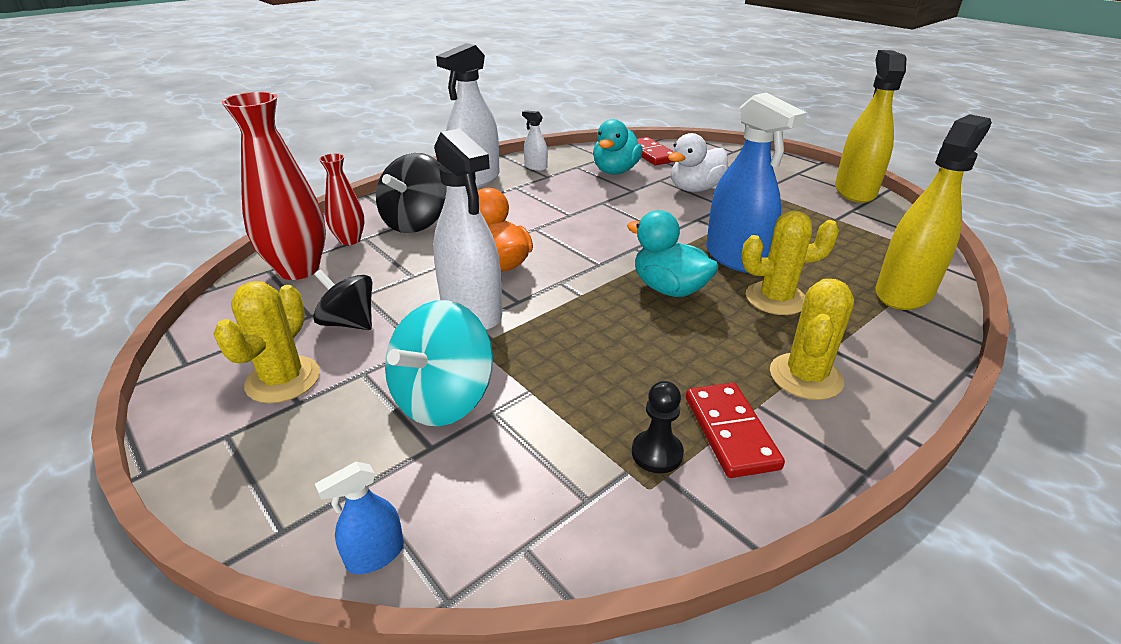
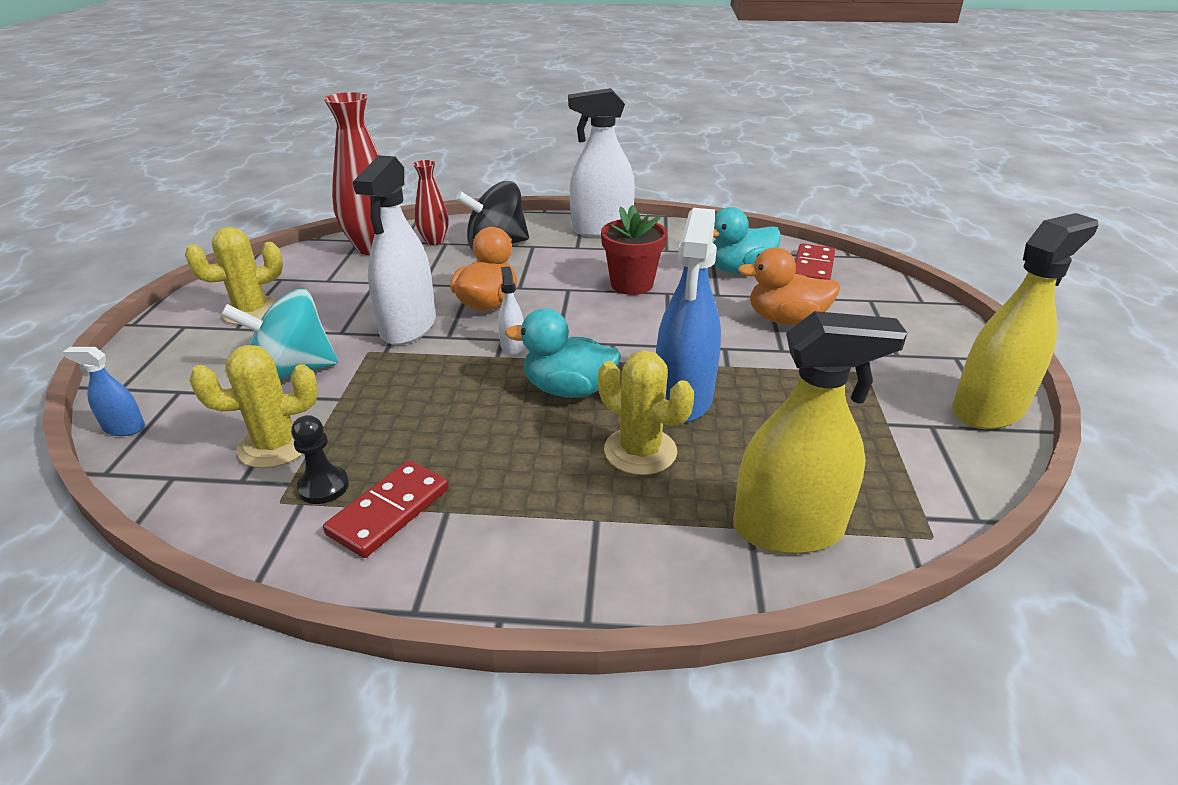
camera: 45 degrees right, 0 degrees up
(349, 323) = (336, 296): black spinning top -> none
(535, 167) = (672, 238): white spray bottle -> white spray bottle (512, 346)
(571, 207) = (631, 284): none -> red flower pot
(669, 289) = (568, 389): turquoise duck -> turquoise duck turned 75 degrees counterclockwise
(695, 189) = (785, 320): white duck -> orange duck
(805, 376) = (523, 521): yellow cactus -> yellow cactus (276, 445)

